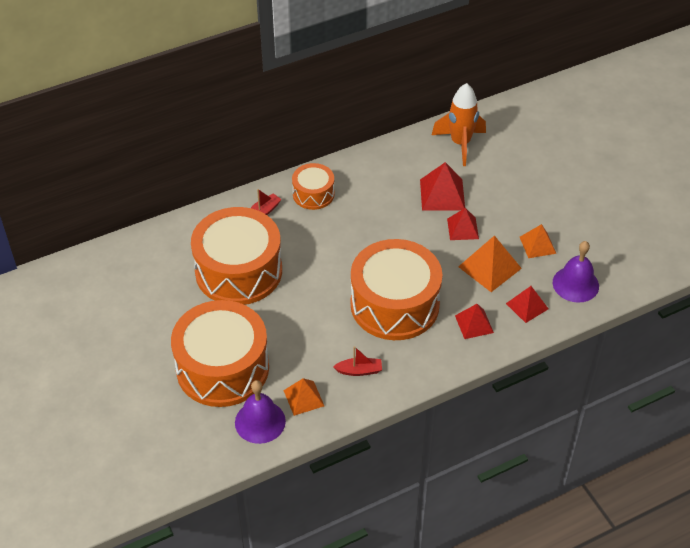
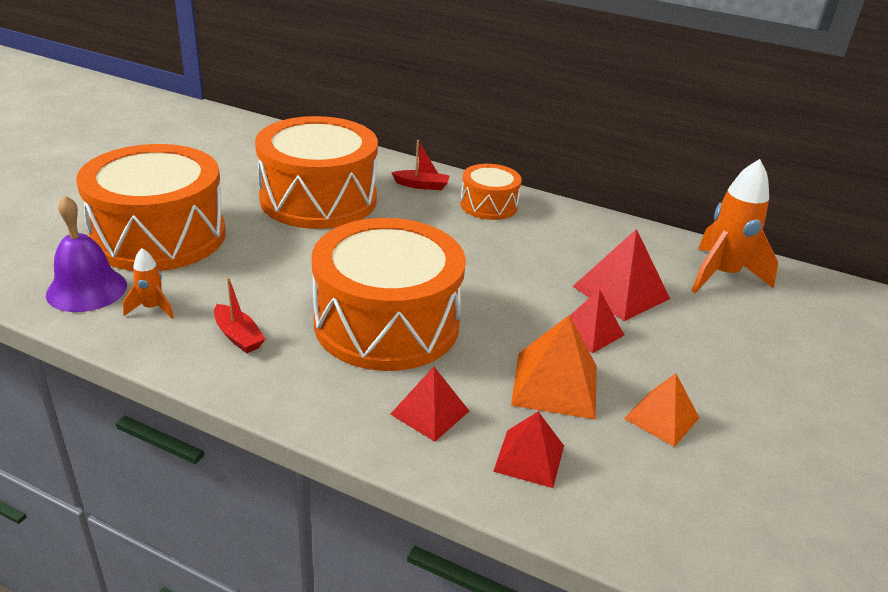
camera: 50 degrees right, 15 degrees down
(304, 398) = (152, 308): orange pyramid -> orange rocket
(575, 284) = (644, 500): purple bell -> none

